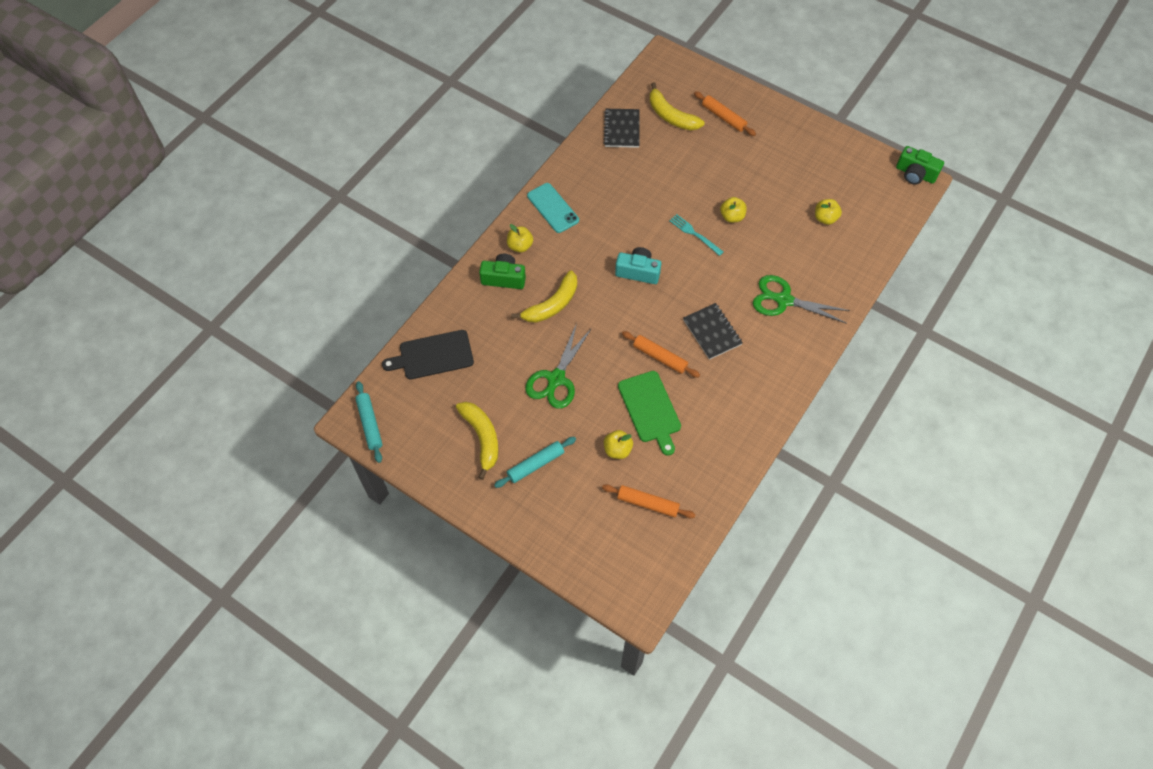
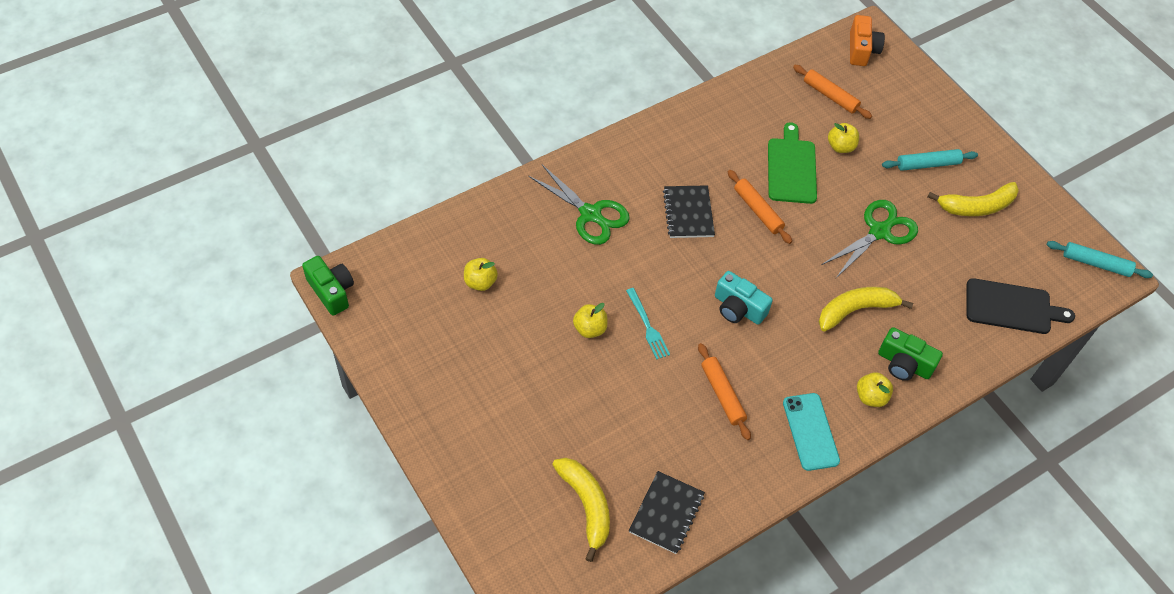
camera: 160 degrees left, 5 degrees down
(369, 424) = (1096, 263): turquoise rolling pin -> turquoise rolling pin turned 75 degrees counterclockwise
(482, 438) = (976, 206): yellow banana -> yellow banana turned 105 degrees counterclockwise
(640, 577) = (861, 50): none -> orange camera
(723, 117) = (515, 472): orange rolling pin -> orange rolling pin (722, 394)

